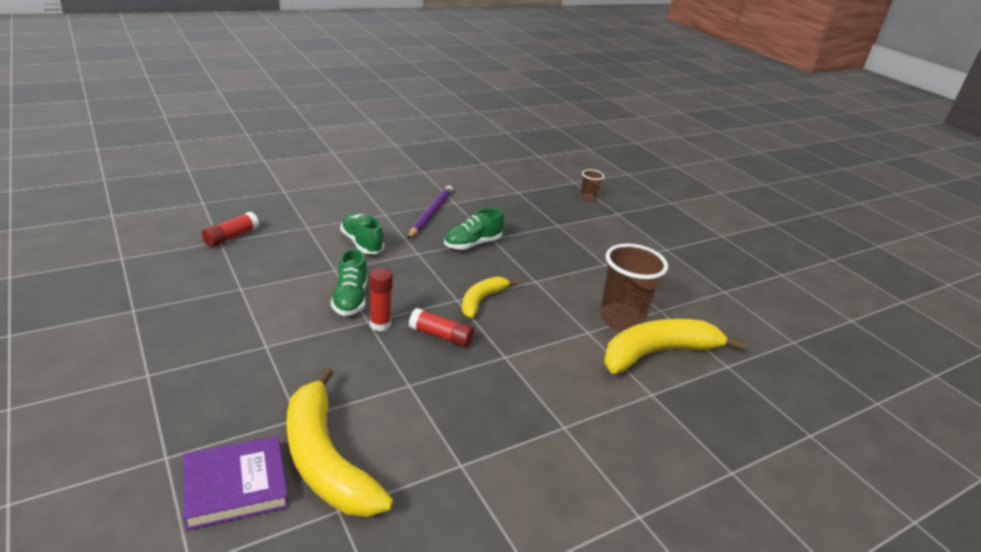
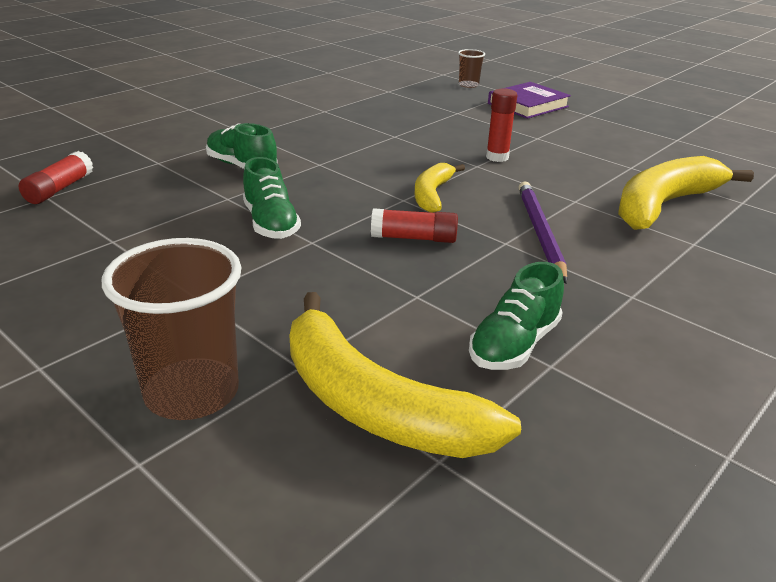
camera: 15 degrees left, 0 degrees up
(236, 486) = (271, 471): purple book -> purple book (527, 105)
(380, 324) = (329, 242): red glue stick -> red glue stick (497, 157)
(430, 214) = (304, 125): purple pencil -> purple pencil (539, 232)
(472, 244) = (377, 144): green shoe -> green shoe (514, 345)
(621, 319) = (599, 182): brown cup -> brown cup (192, 393)

